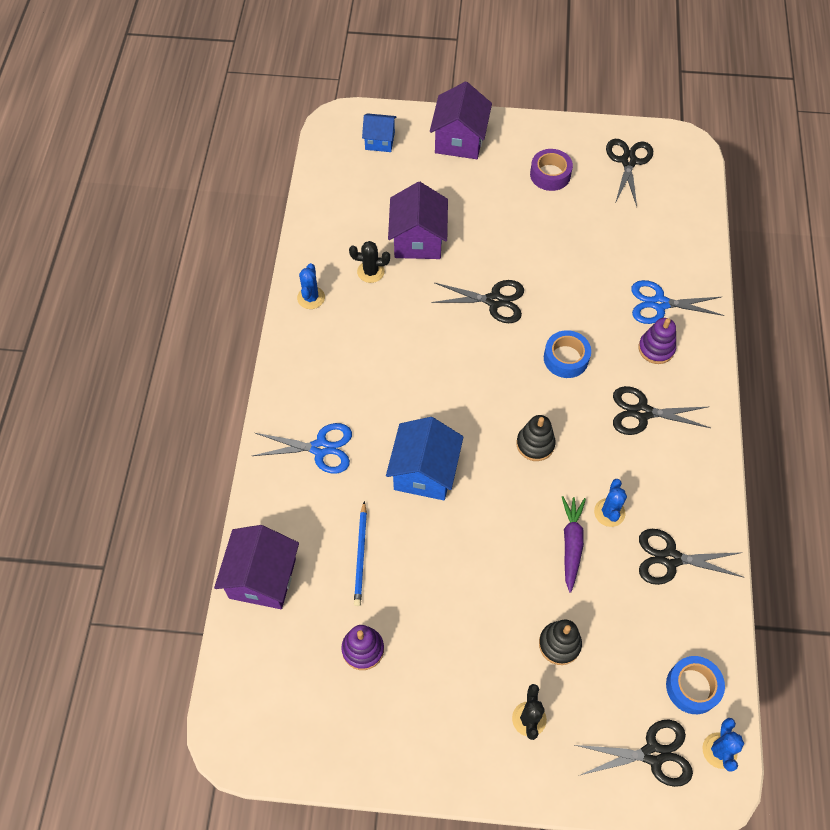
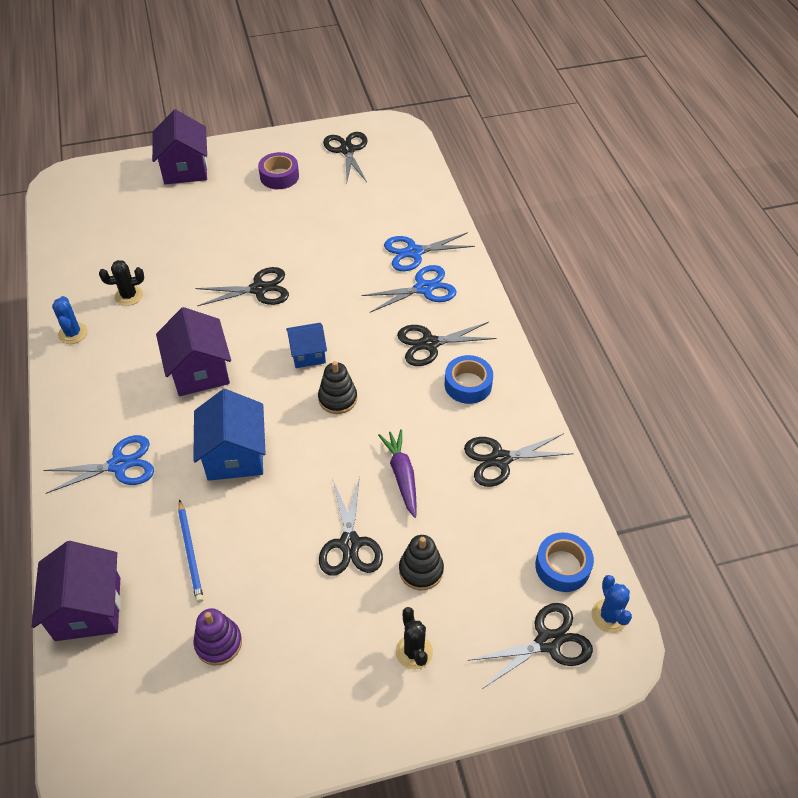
camera: 20 degrees left, 10 degrees down
(380, 141) = (107, 187): blue house -> blue house (308, 354)
(418, 240) = (169, 258): purple house -> purple house (199, 371)
(502, 596) = (349, 544): none -> black scissors
(566, 358) = (343, 318): blue tape -> blue tape (468, 384)
(609, 512) = (429, 437): blue cactus -> none
(656, 348) = (424, 288): purple stacking toy -> blue scissors

